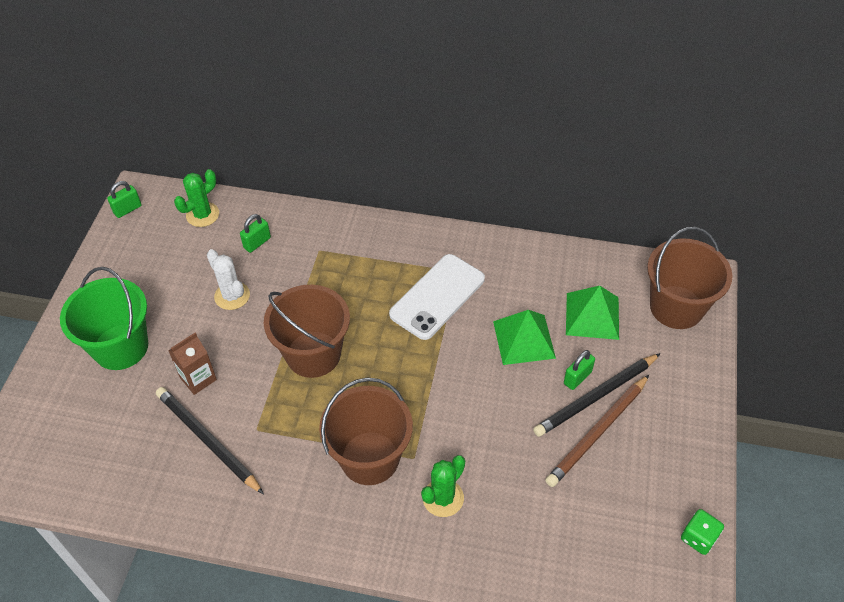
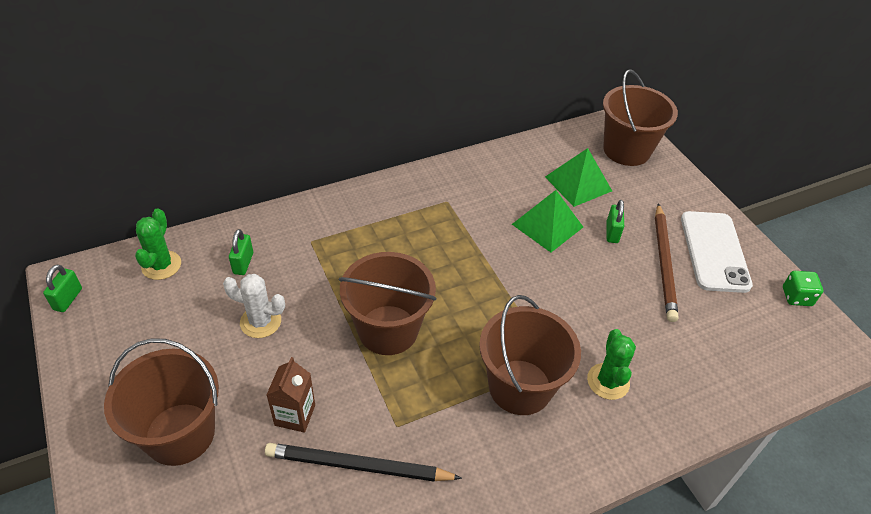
camera: 40 degrees left, 5 degrees down
(121, 347) = (180, 434): green bucket -> brown bucket
(437, 297) = (450, 228): white phone -> white phone (714, 251)
(596, 397) = (638, 239): black pencil -> none

